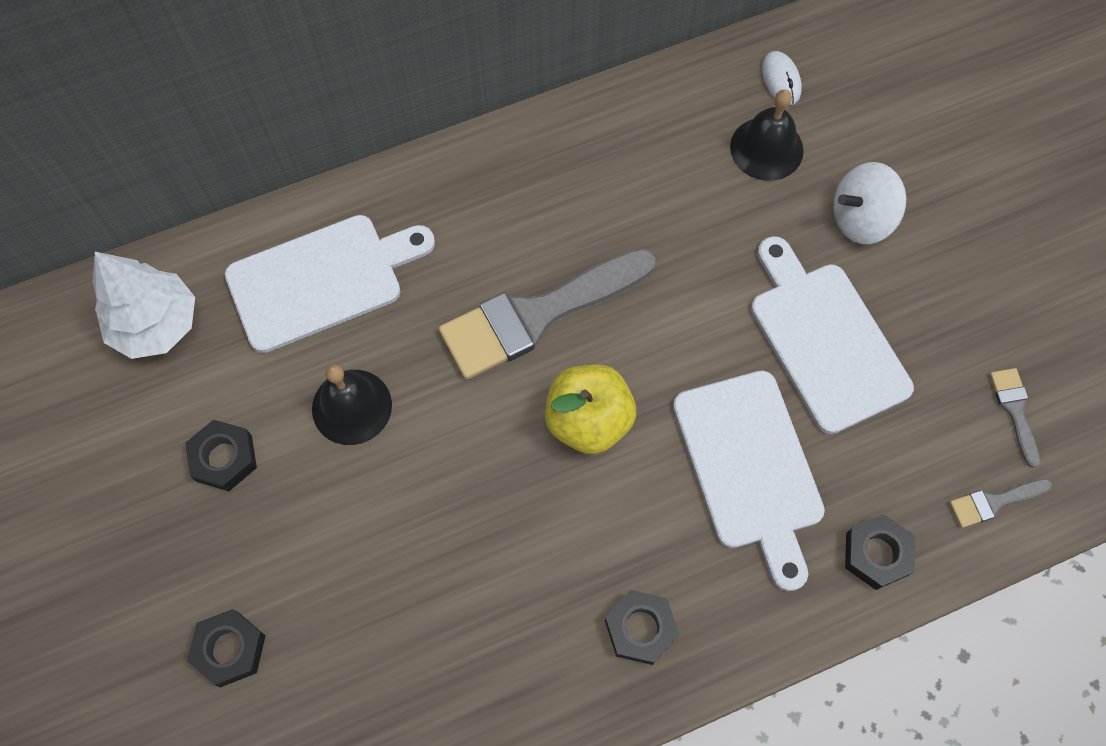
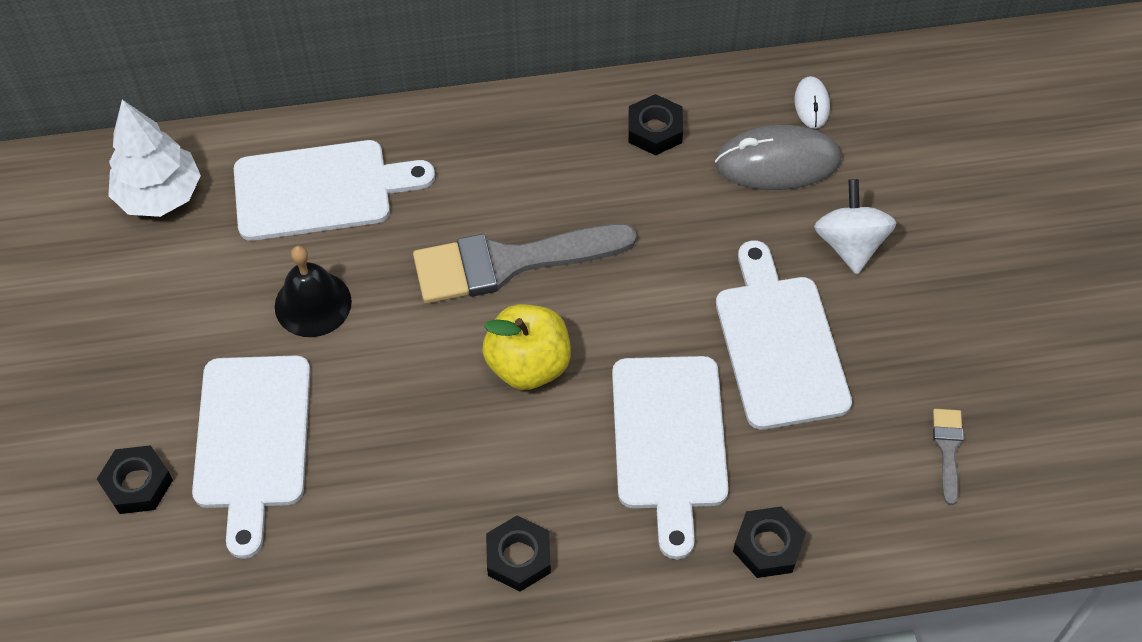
camera: 15 degrees right, 10 degrees down
(224, 458) = (184, 322): black nut -> black nut (655, 130)
(334, 571) = (252, 440): none -> white cutting board
(766, 148) = (777, 162): black bell -> grey mouse
(861, 219) = (850, 244): white spinning top -> white spinning top turned 90 degrees clockwise
(994, 502) = (900, 527): grey brush -> none

